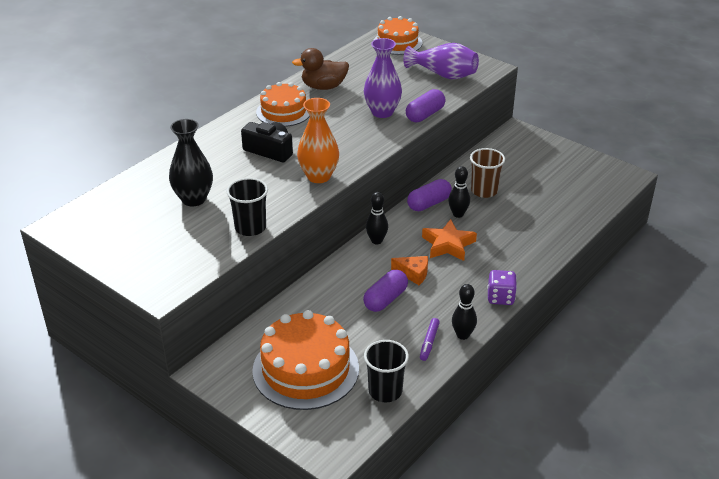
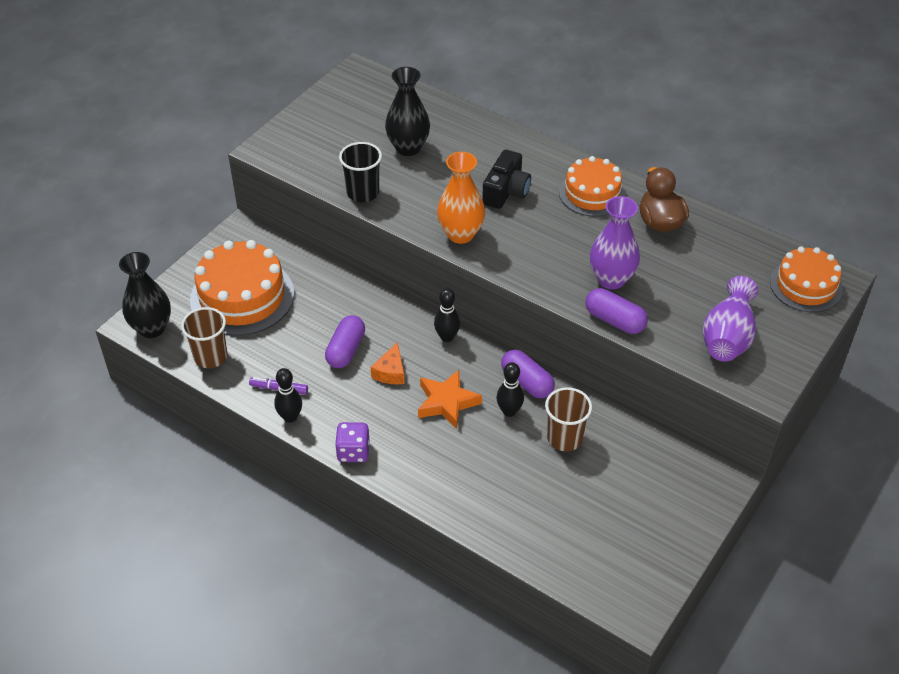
camera: 85 degrees right, 10 degrees up
(340, 439) = (152, 328): none -> black vase
(385, 299) = (346, 350): purple capsule -> purple capsule turned 75 degrees clockwise
(385, 391) = (210, 357): black cup -> brown cup

